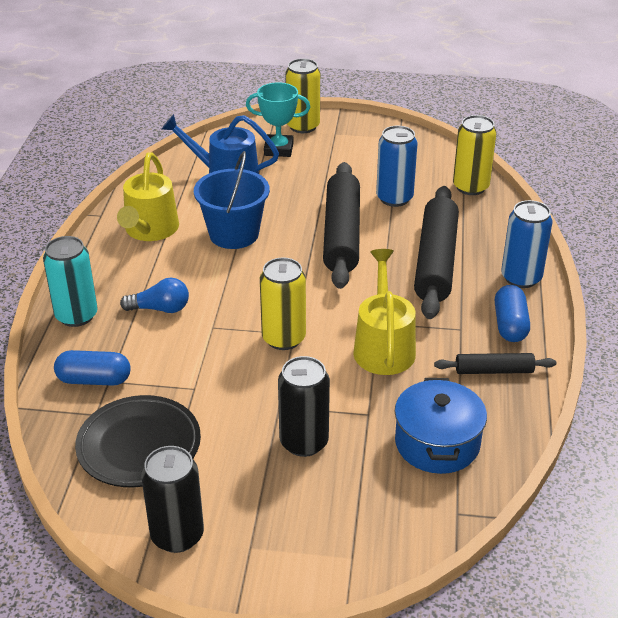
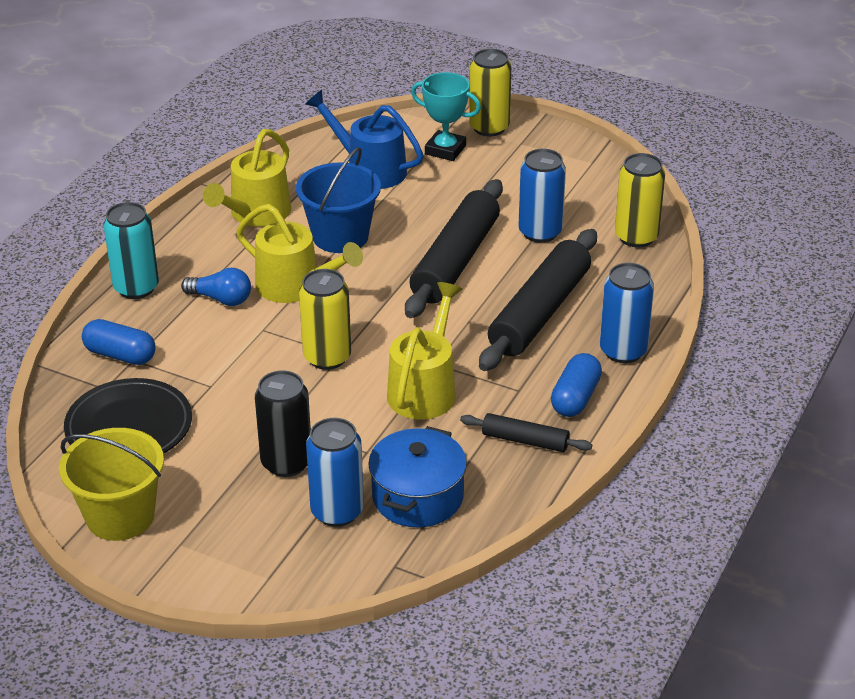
camera: 20 degrees right, 0 degrees up
(177, 535) = (120, 516): black can -> yellow bucket
(220, 284) = (296, 287): none -> yellow watering can
(376, 476) = (337, 511): none -> blue can

